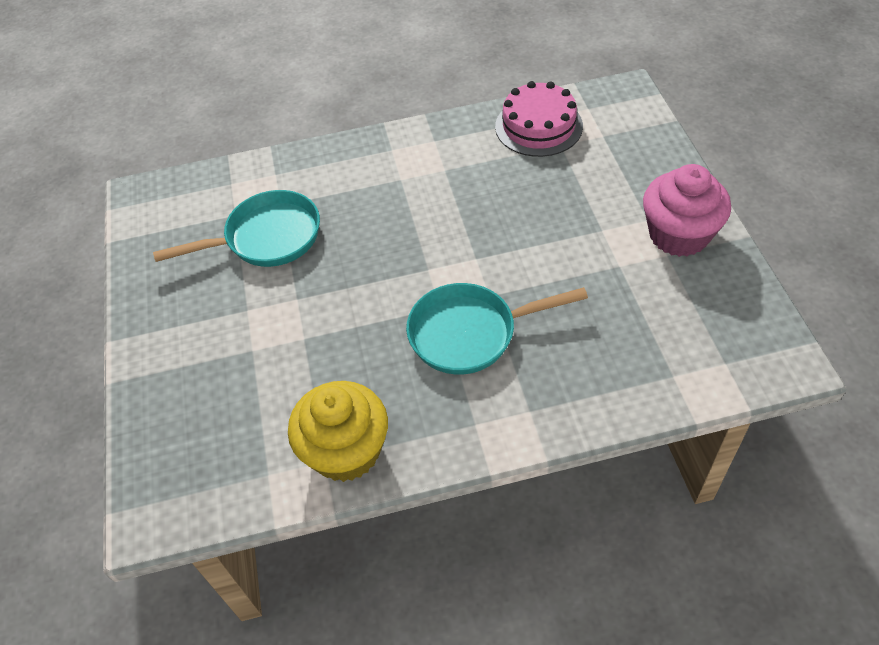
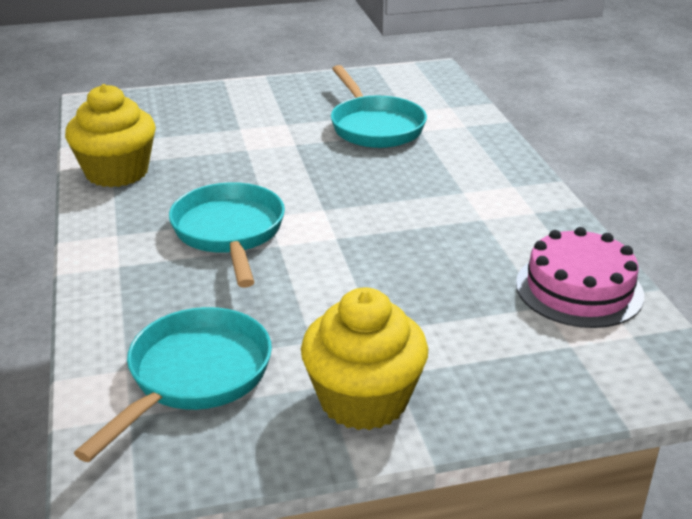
camera: 85 degrees right, 20 degrees down
(674, 331) = (194, 377): none -> turquoise pan
(678, 235) = (363, 400): pink cupcake -> yellow cupcake

